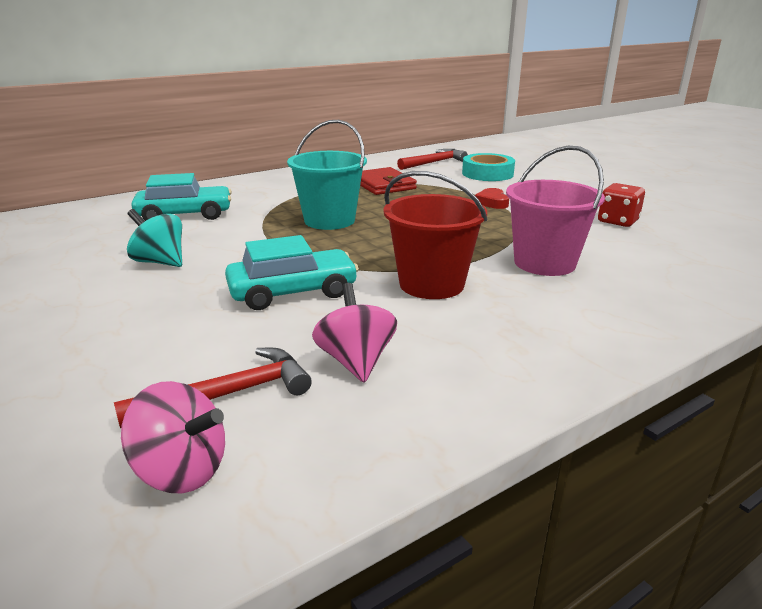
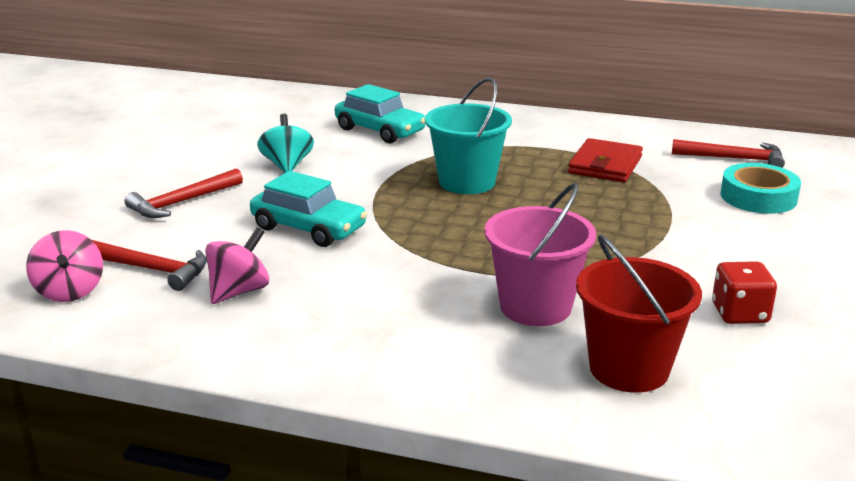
camera: 50 degrees right, 0 degrees up
(117, 329) = (181, 202): none -> red hammer
(431, 284) = (403, 272): red bucket -> red bucket (629, 369)
(492, 202) = (662, 230): red heart -> none

